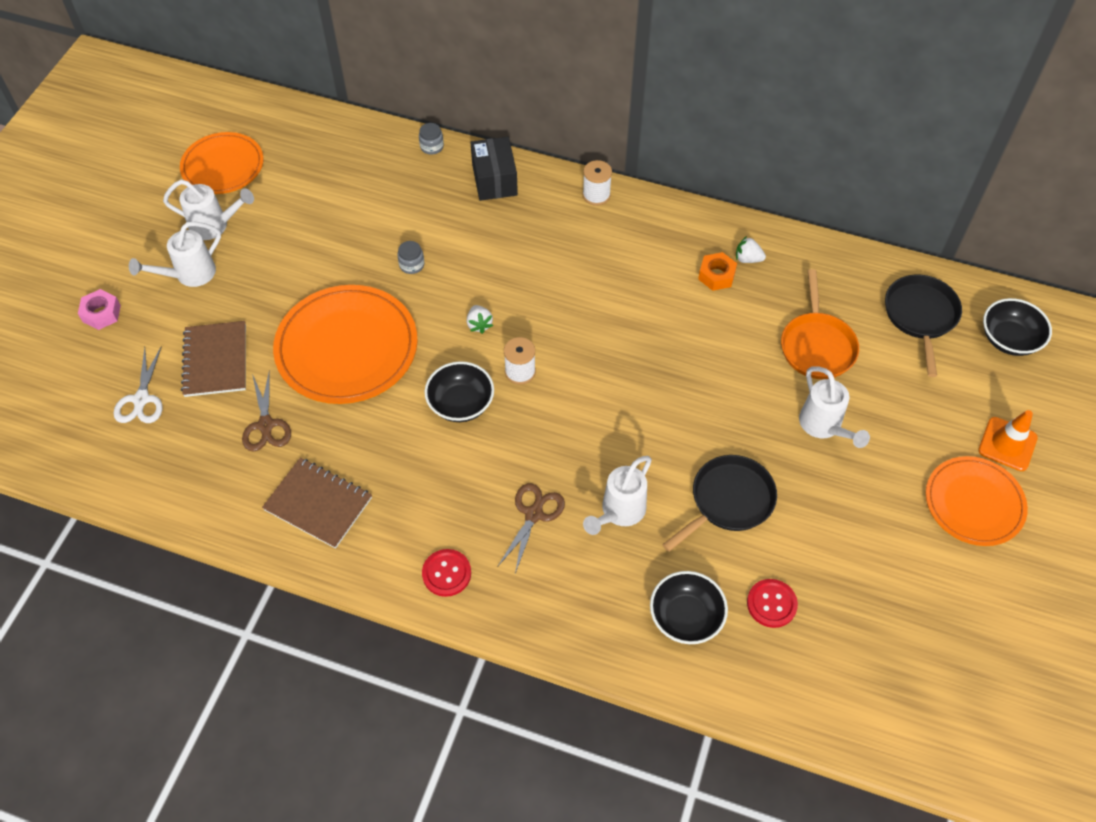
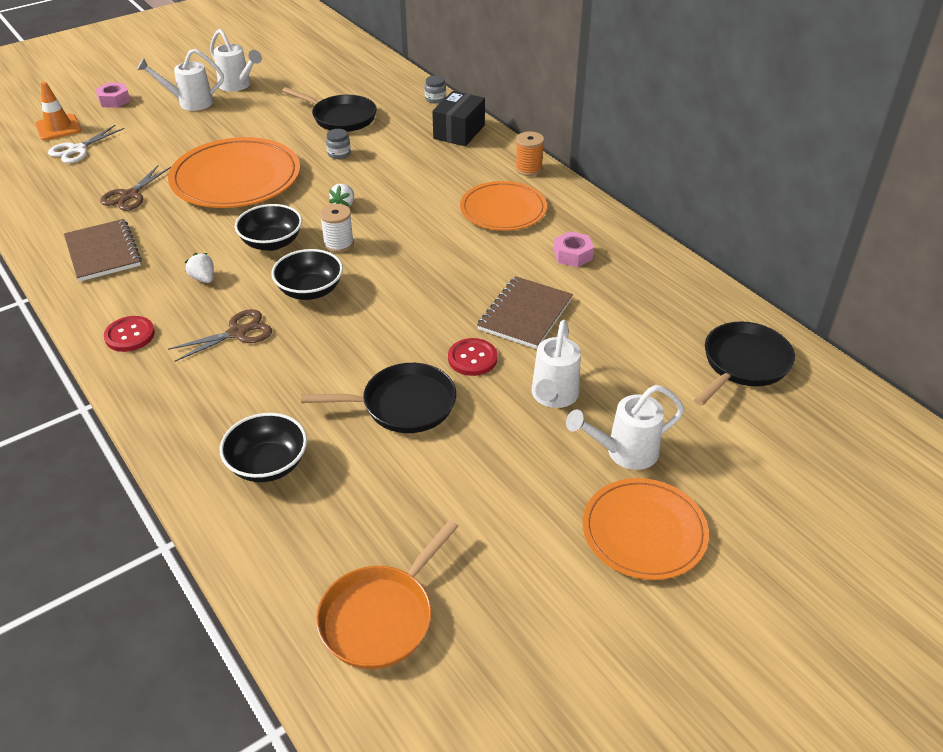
camera: 35 degrees right, 15 degrees down
(215, 360) = (146, 149): brown notebook -> brown notebook (525, 314)
(223, 166) = (282, 60): orange plate -> orange plate (503, 210)
(366, 217) = (341, 117): none -> black pan
(596, 195) = (528, 169): white spool -> orange spool
(619, 512) = (303, 365): white watering can -> white watering can (624, 452)
(716, 275) = (572, 255): orange nut -> pink nut
(748, 259) = (614, 256): white strawberry -> white strawberry (203, 278)
(771, 604) = (352, 498): red button -> red button (472, 358)
(817, 346) = (612, 339): orange pan -> orange pan (380, 617)
(1007, 444) = (734, 504): orange traffic cone -> orange traffic cone (58, 128)
(1009, 339) = (825, 423): black bowl -> black bowl (310, 290)

